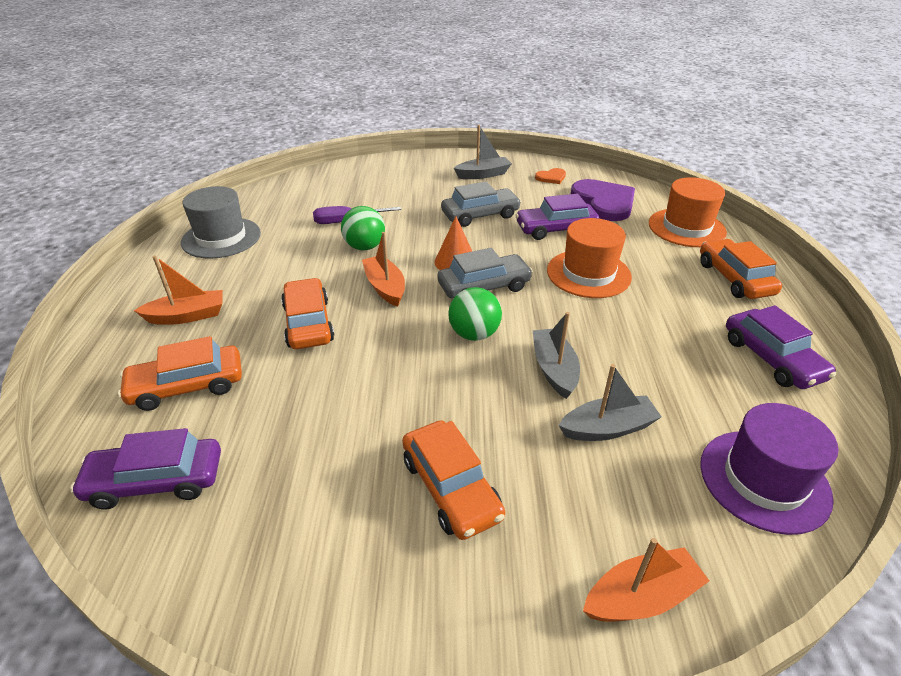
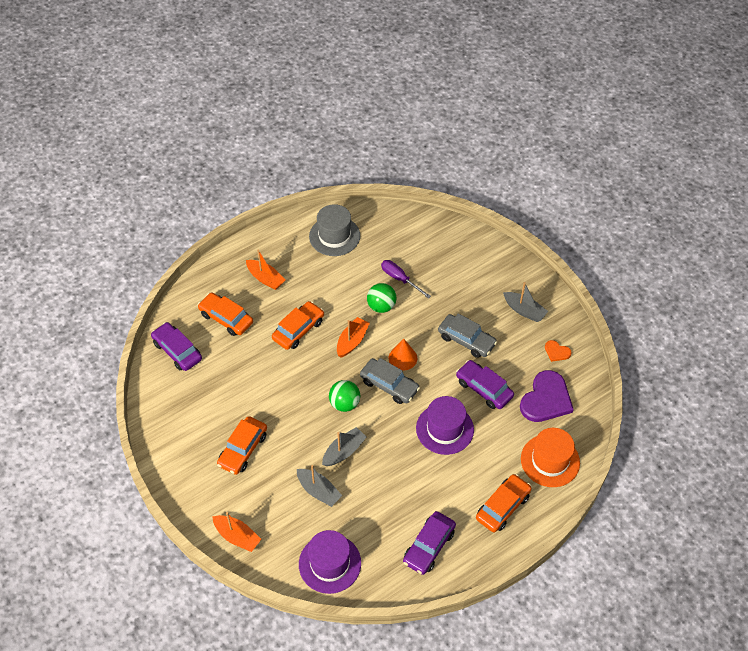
camera: 55 degrees right, 15 degrees up
(588, 273) = (444, 429): orange hat -> purple hat

